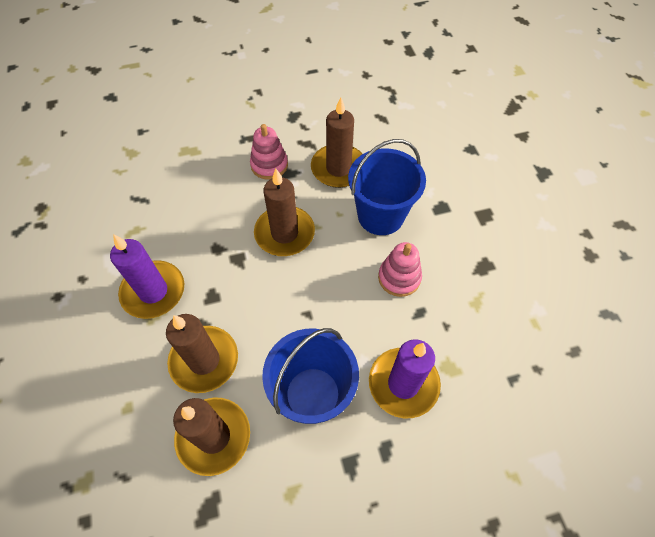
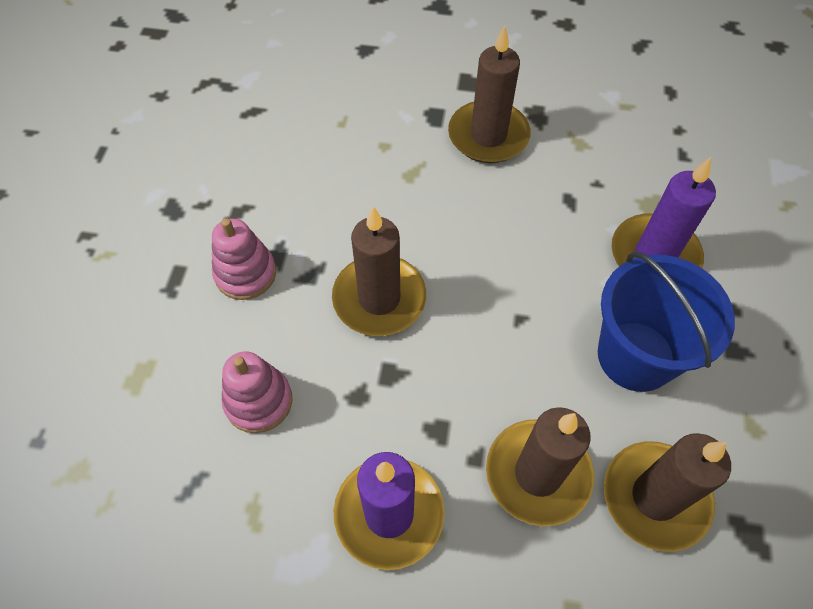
camera: 65 degrees left, 0 degrees up
(338, 168) = (307, 193): brown candle -> brown candle (488, 136)
(380, 215) = (412, 180): blue bucket -> none
(399, 278) = (513, 200): pink stacking toy -> pink stacking toy (258, 401)

